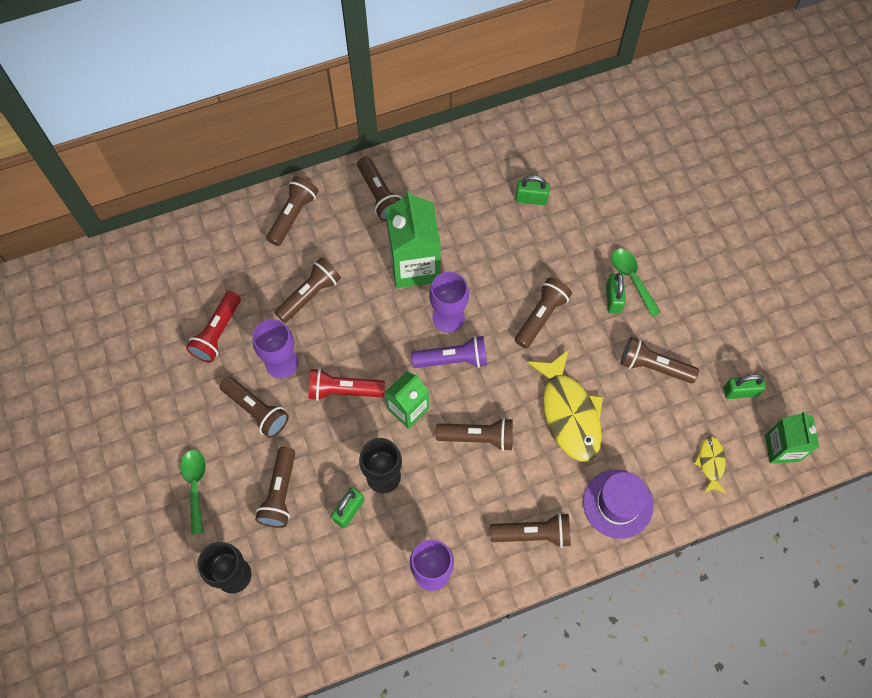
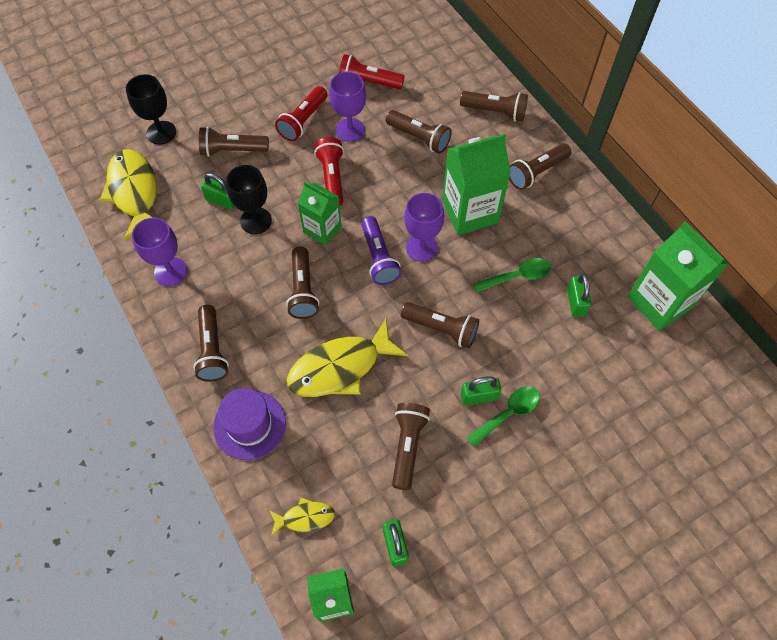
camera: 80 degrees right, 5 degrees down
(195, 486) = (233, 94): green spoon -> green spoon (517, 276)
(257, 410) = (303, 121): brown flashlight -> red flashlight
(316, 610) = (134, 192): none -> yellow fish
(541, 133) = (659, 302): none -> green carton

